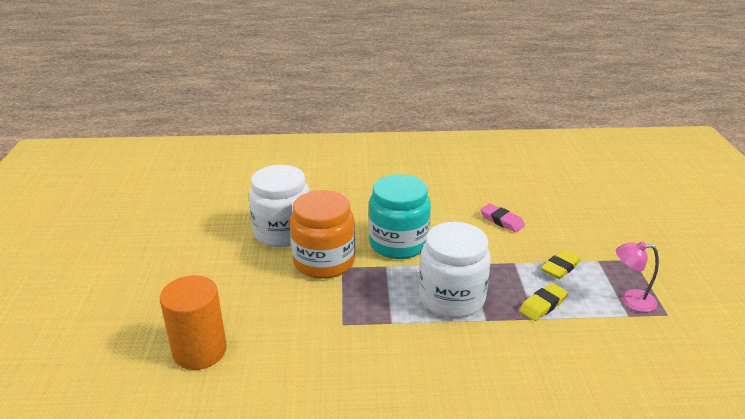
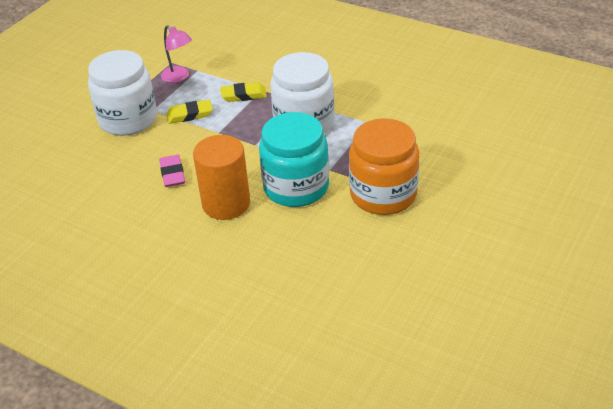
camera: 145 degrees left, 10 degrees up
(200, 351) = (534, 152): orange cylinder -> orange cylinder (226, 204)
(282, 232) = (402, 247): white jar -> white jar (128, 119)

